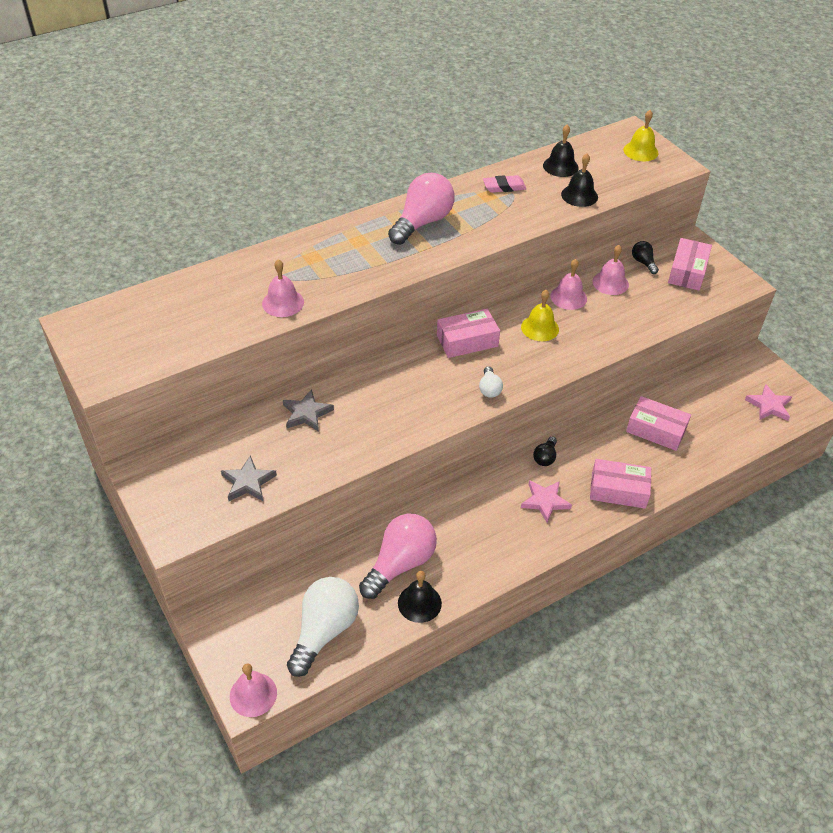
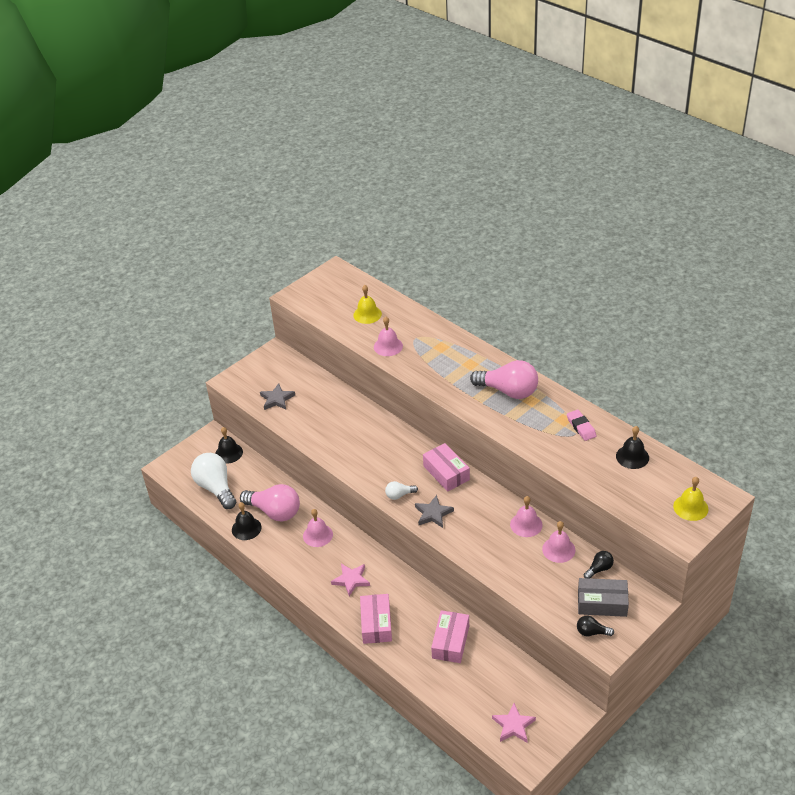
camera: 80 degrees right, 5 degrees down
(253, 694) = (168, 469): pink bell -> pink bell (317, 535)
(306, 413) = (342, 408): grey star -> grey star (433, 514)
(324, 631) = (216, 488): white light bulb -> white light bulb turned 135 degrees counterclockwise
(540, 328) = (479, 512): yellow bell -> yellow bell (367, 314)
(545, 457) = (395, 573): black light bulb -> black light bulb (592, 632)
(579, 195) = (594, 475): black bell -> black bell (228, 453)
(687, 271) = (602, 603): pink box -> grey box

